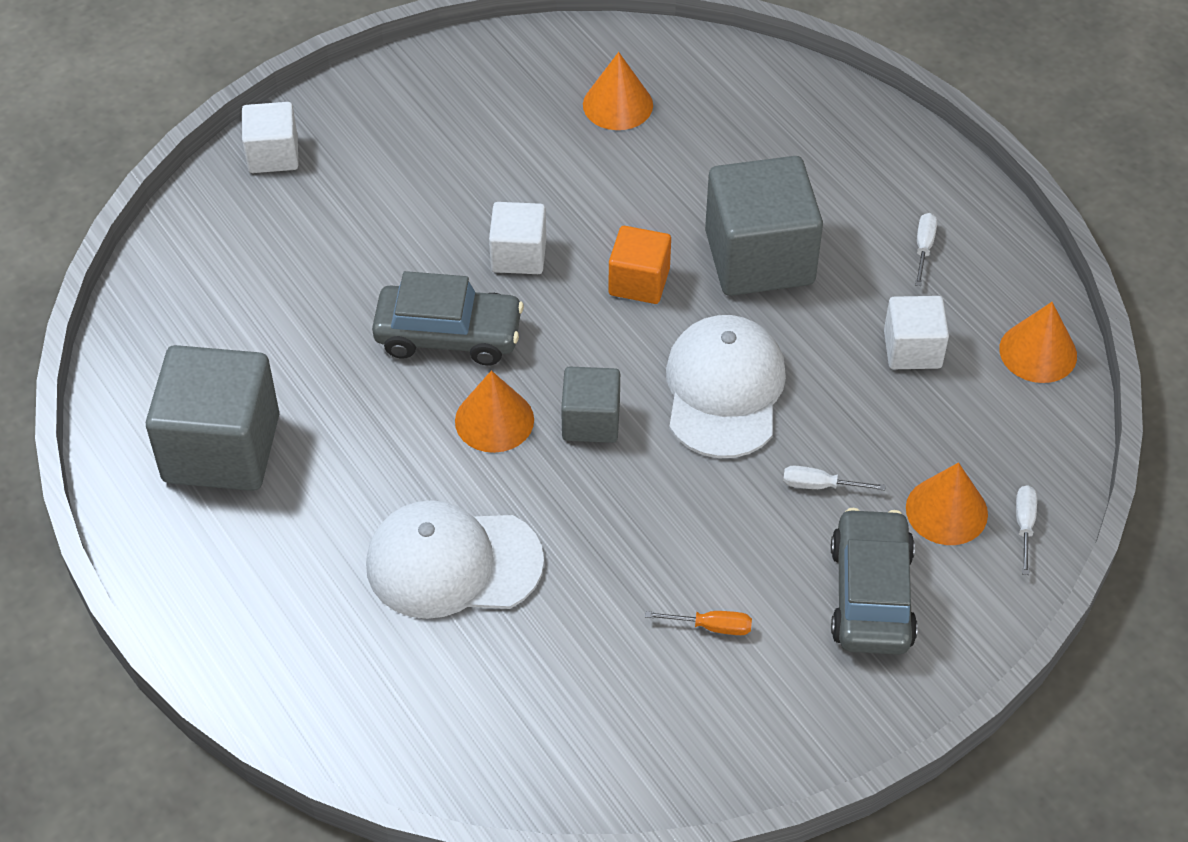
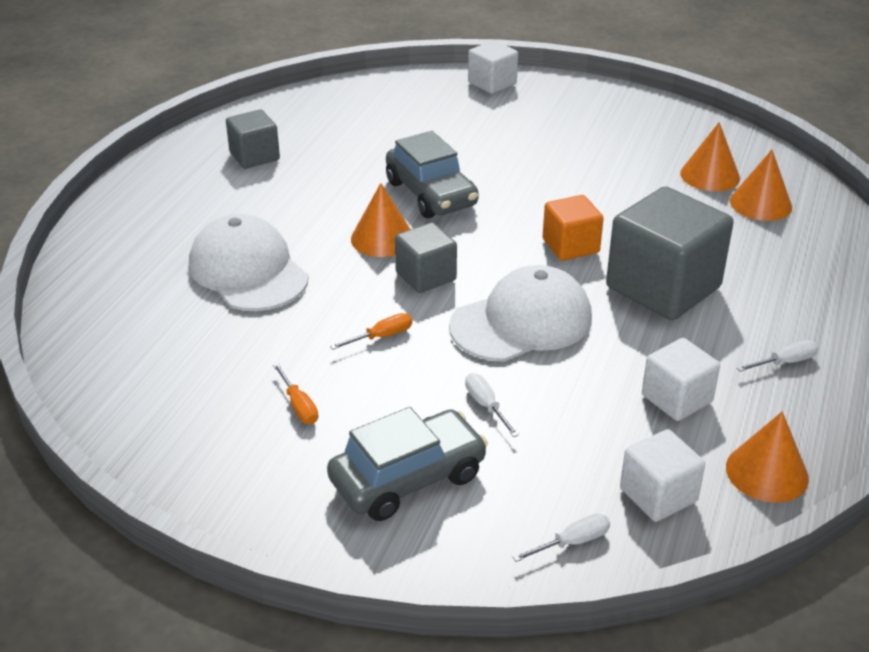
camera: 55 degrees right, 15 degrees down
(221, 448) = (254, 156): grey cube -> grey cube, size x0.55
(518, 255) = (529, 191): white cube -> white cube (658, 495)
(658, 508) = (381, 336): none -> orange screwdriver
(946, 511) = (537, 487): orange cone -> orange cone (760, 203)

